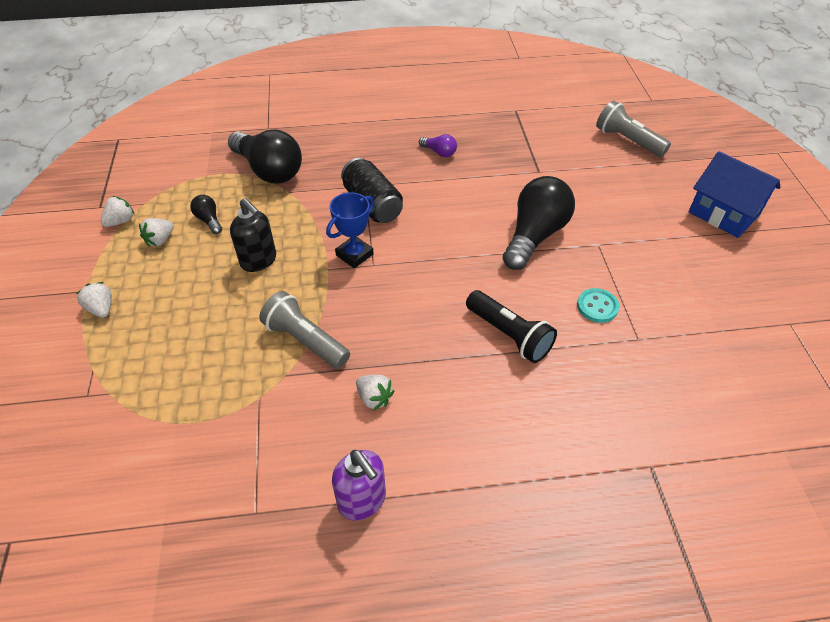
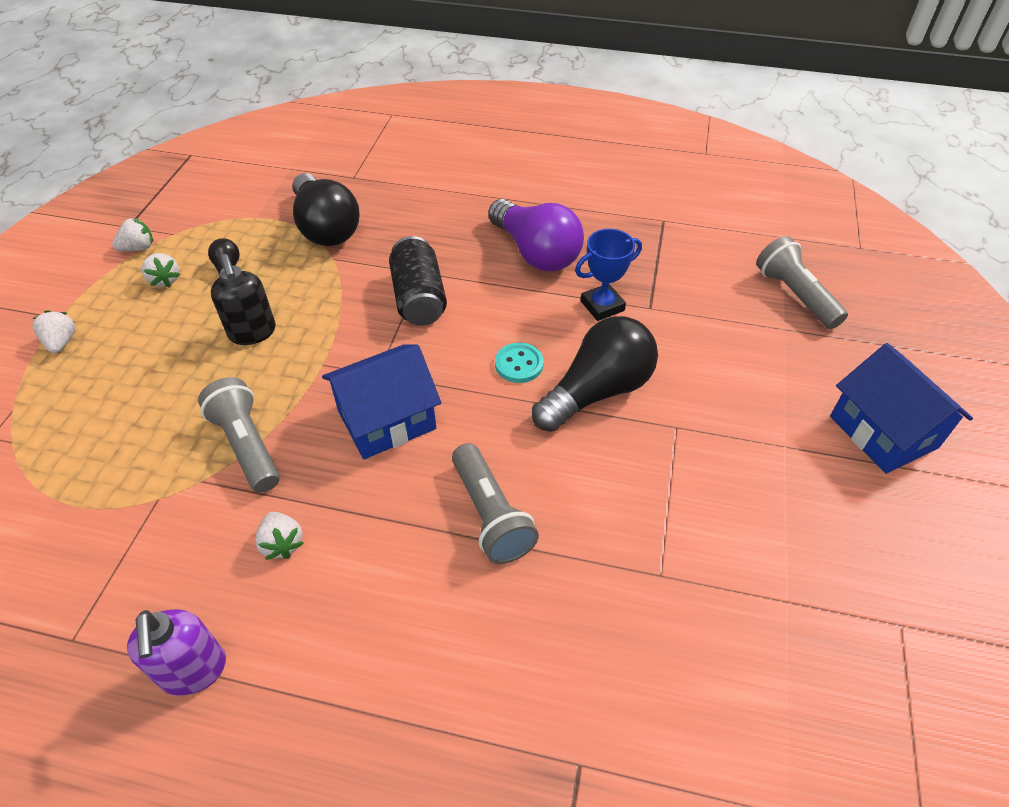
camera: 20 degrees right, 0 degrees up
(160, 240) = (165, 280): white strawberry -> white strawberry turned 90 degrees counterclockwise
(354, 255) = (362, 355): blue trophy -> blue trophy (602, 306)
(399, 294) = (386, 419): none -> blue house
(439, 152) = (536, 252): purple light bulb -> purple light bulb, size x2.23
(509, 335) = (490, 515): black flashlight -> grey flashlight
(597, 306) = (628, 512): turquoise button -> turquoise button (519, 364)

